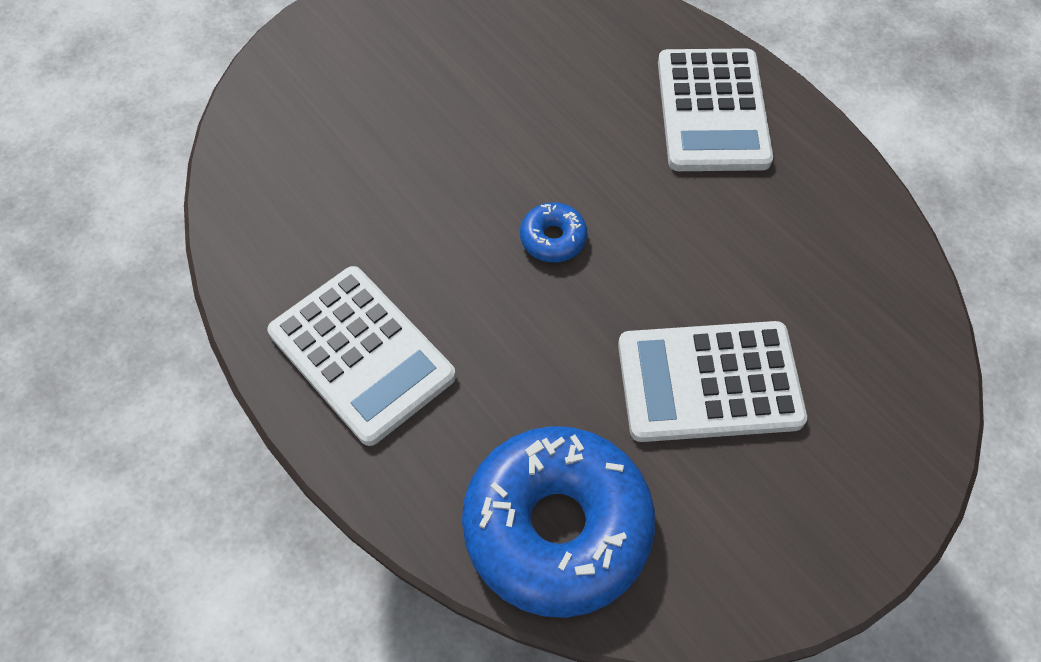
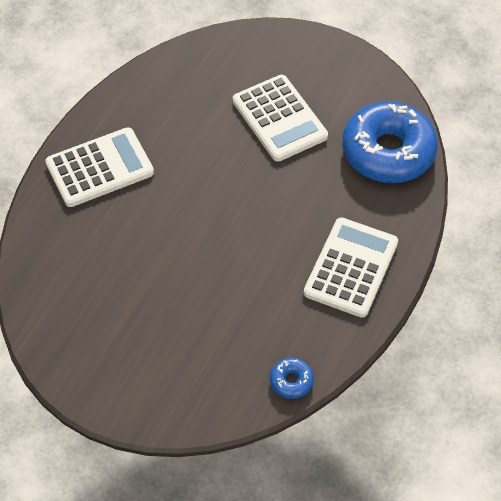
camera: 115 degrees left, 5 degrees down
(553, 238) = (230, 211): blue donut -> blue donut (291, 381)

